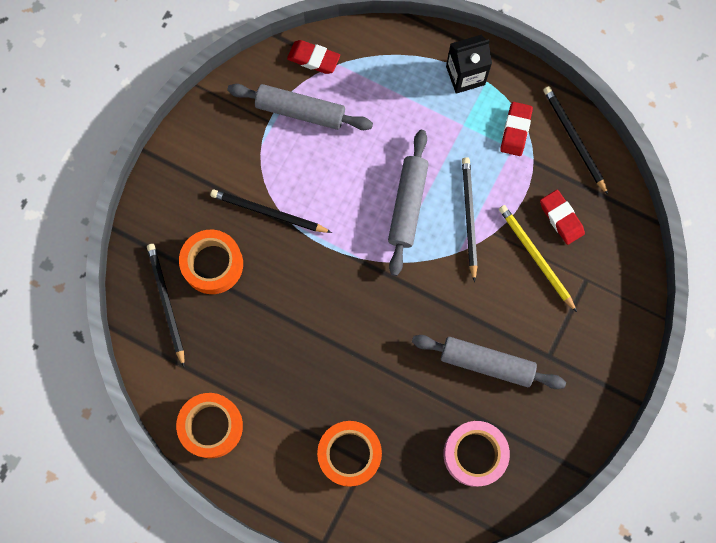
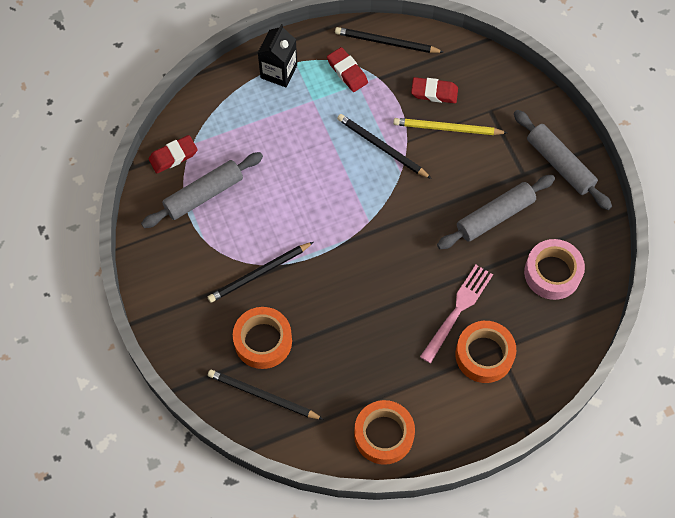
camera: 50 degrees left, 10 degrees down
(371, 400) = (457, 310): none -> pink fork
(408, 205) = (338, 179): grey rolling pin -> grey rolling pin (560, 164)

